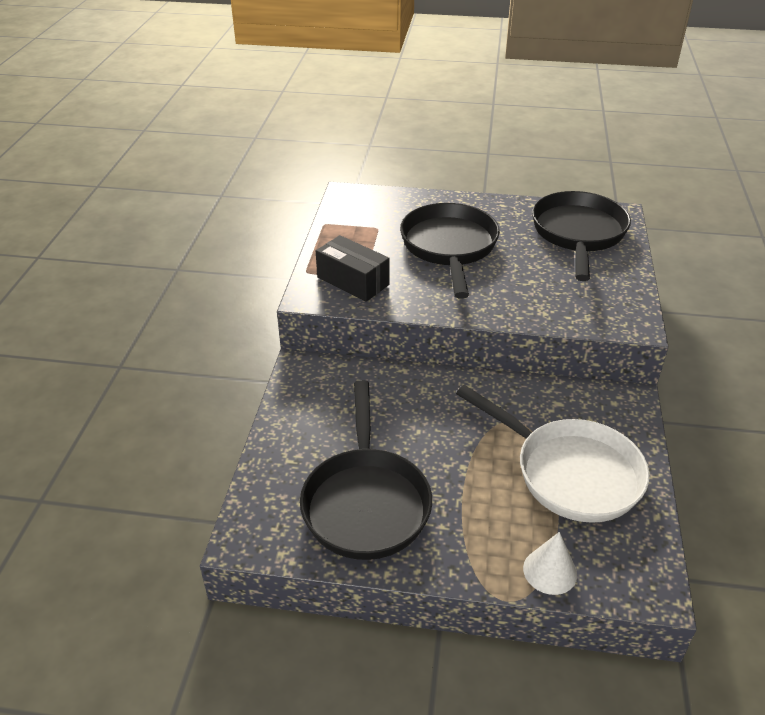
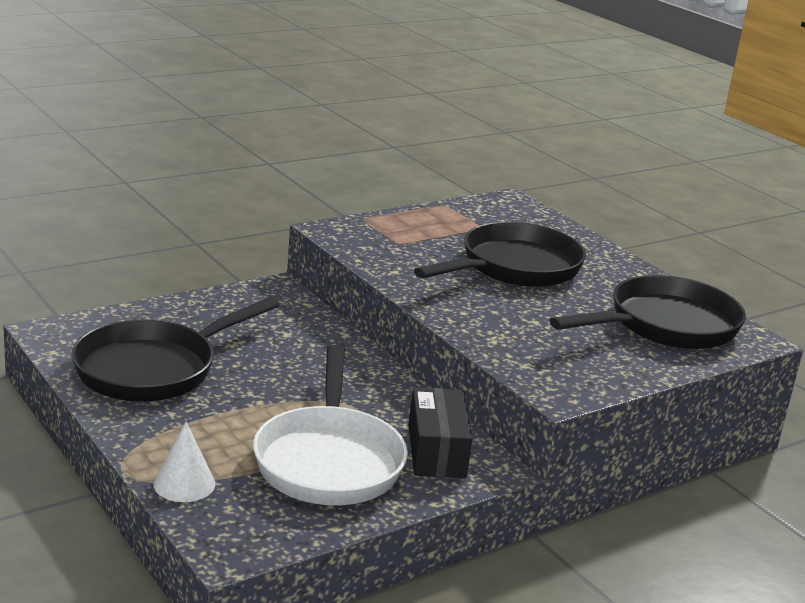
camera: 45 degrees right, 15 degrees down
(353, 281) = (383, 240): black box -> black box (436, 451)

